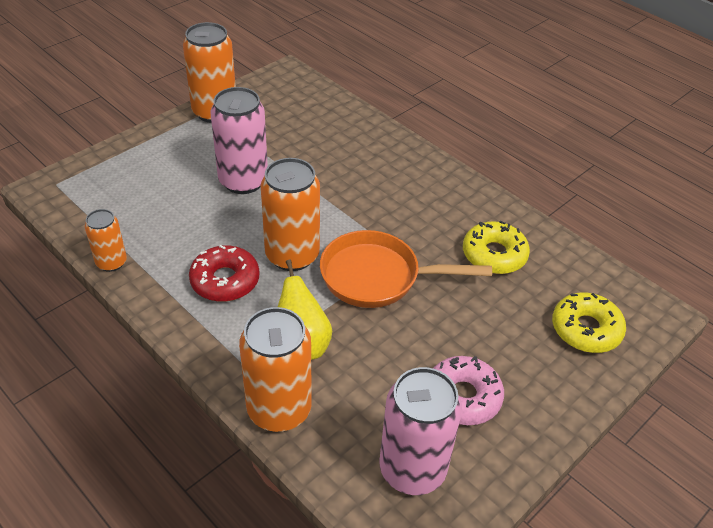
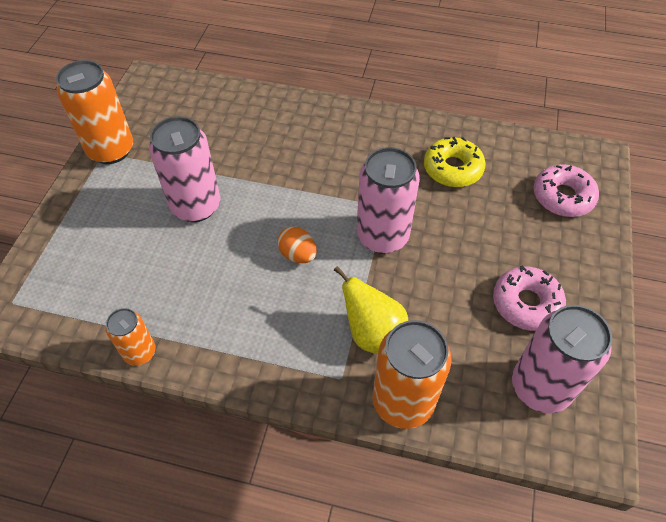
camera: 30 degrees left, 10 degrees up
(225, 281) = (260, 311): red donut -> none
(292, 255) = (298, 255): orange can -> orange egg
(377, 277) = (382, 236): orange pan -> pink can
(586, 329) = (562, 197): yellow donut -> pink donut

